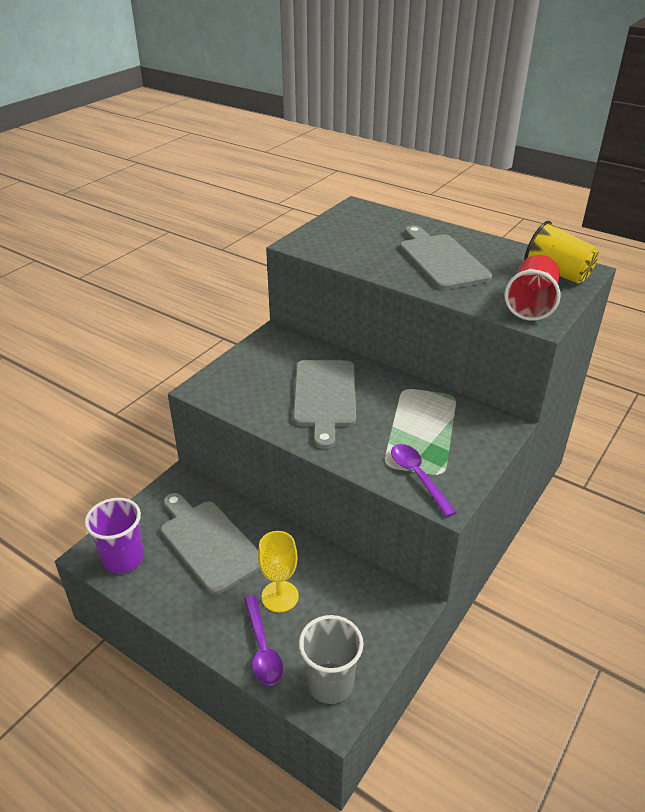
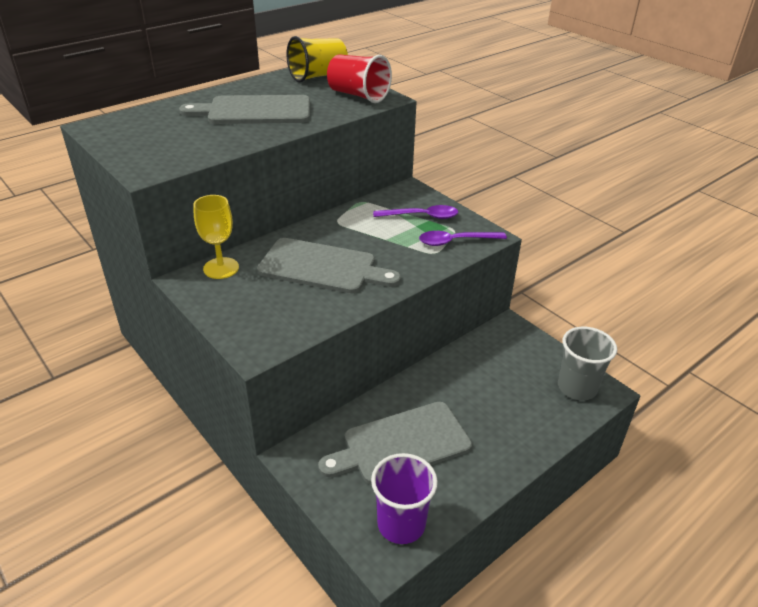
camera: 75 degrees left, 0 degrees up
(262, 649) = (539, 423): purple spoon -> purple spoon (422, 216)
(280, 596) = (484, 401): yellow goblet -> yellow goblet (221, 268)

